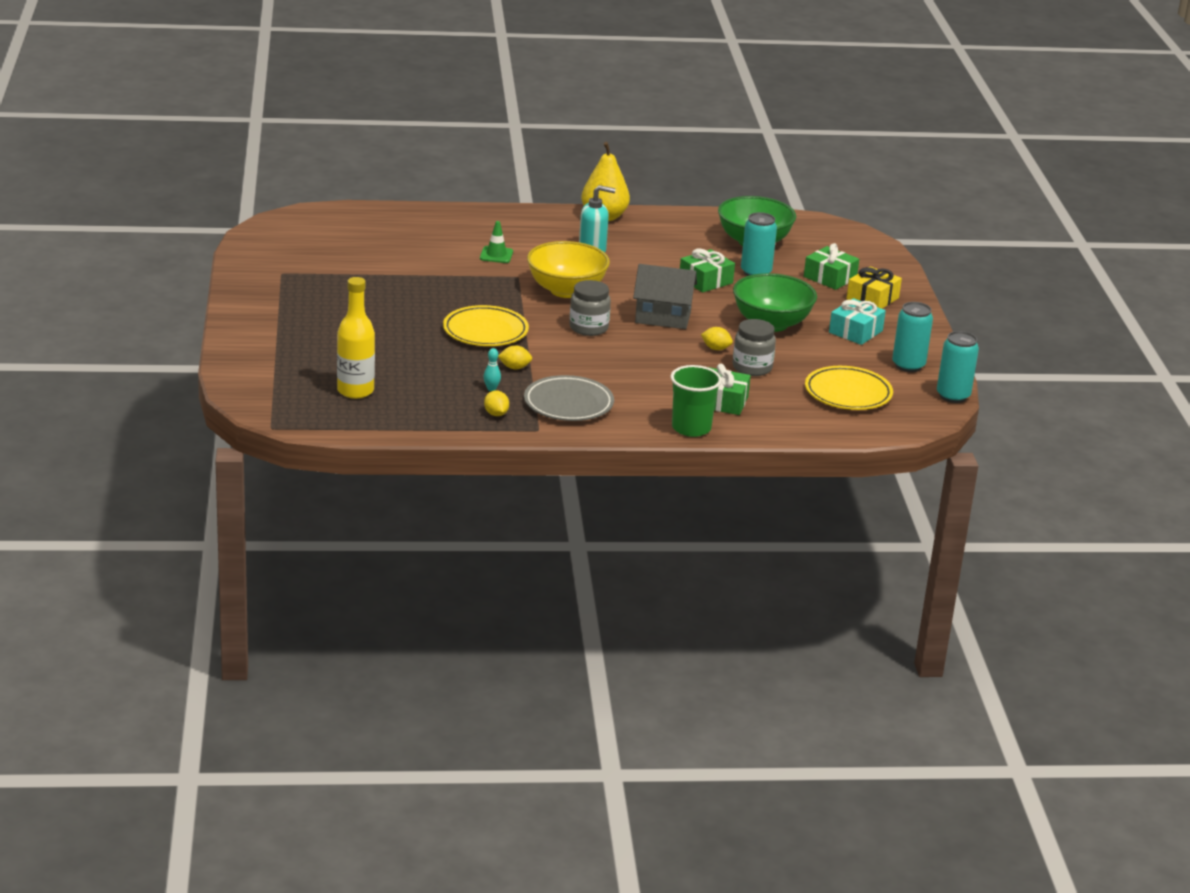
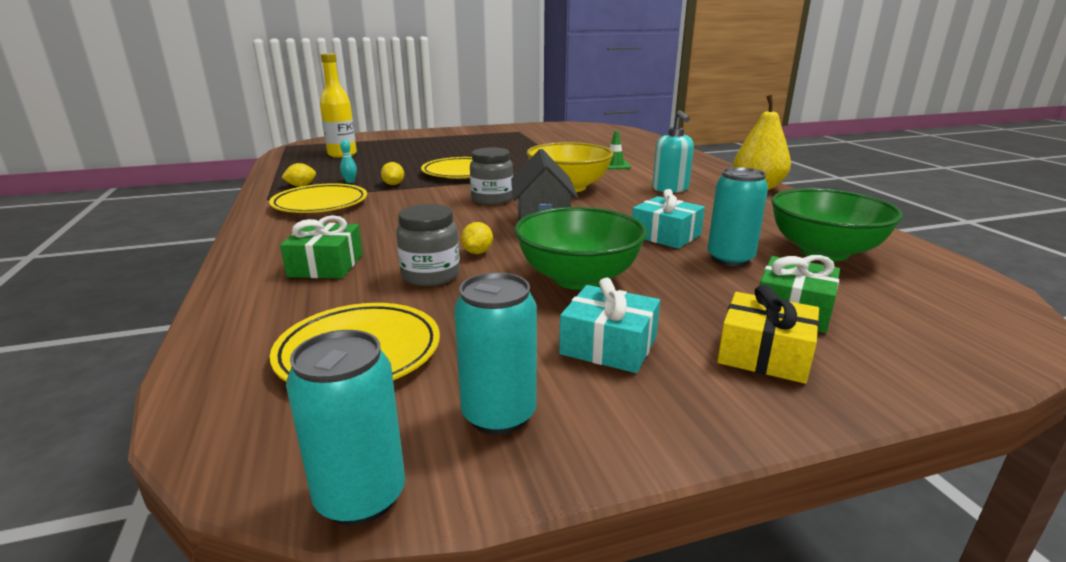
camera: 80 degrees right, 5 degrees down
(568, 404) = (320, 204): grey plate -> yellow plate
(691, 428) = (255, 254): green cup -> none
(705, 281) = (665, 235): green gift -> turquoise gift

